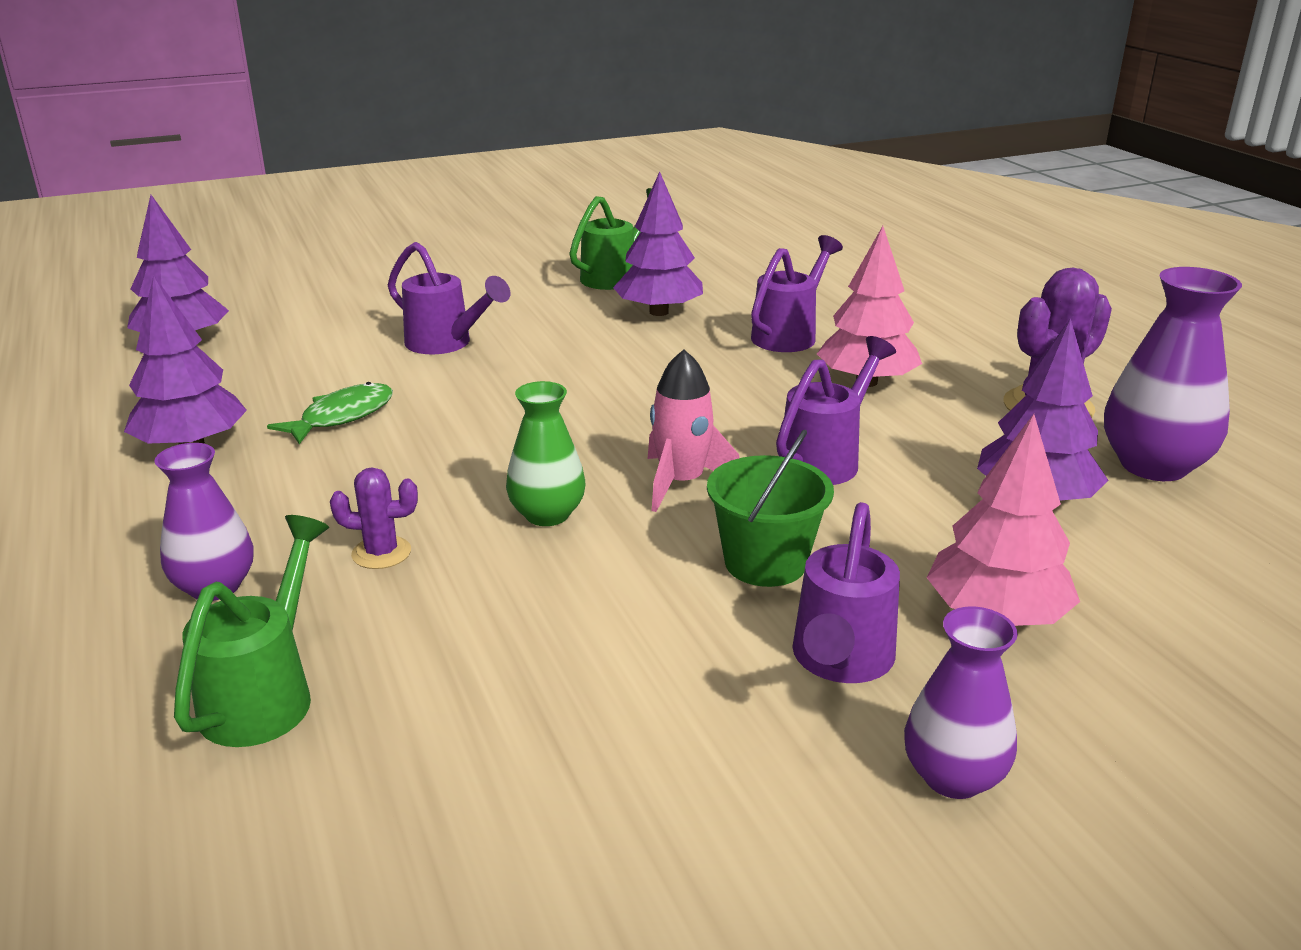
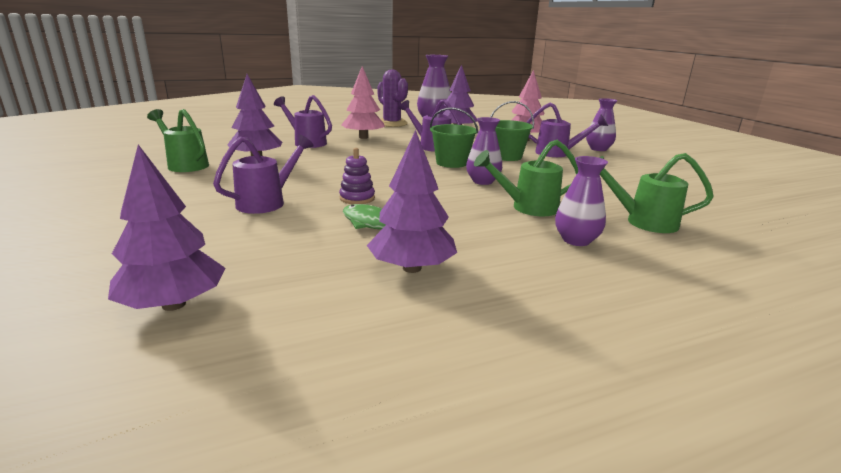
camera: 90 degrees left, 5 degrees down
(381, 553) = (527, 208): purple cactus -> green watering can
(455, 399) = (357, 198): none -> purple stacking toy
(547, 514) = (482, 181): green vase -> purple vase
(681, 483) = (451, 163): pink rocket -> green bucket

